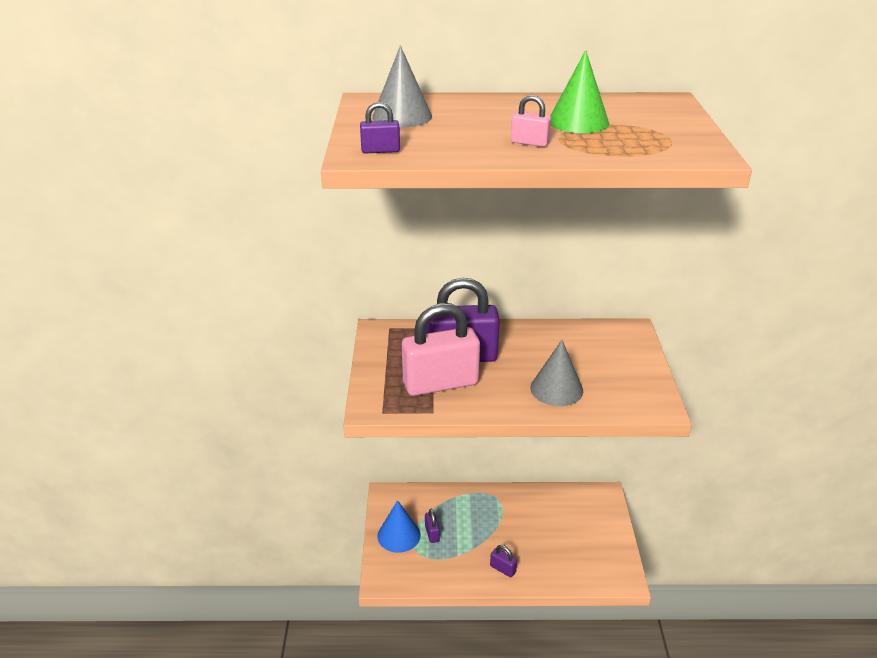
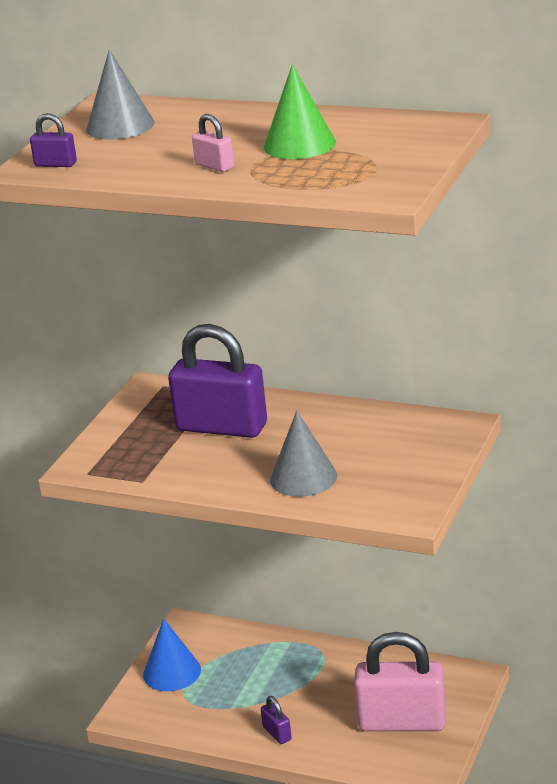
camera: 25 degrees right, 5 degrees down
(432, 533) = (213, 678): purple padlock -> none
(440, 383) = (174, 453): pink padlock -> pink padlock (402, 722)

